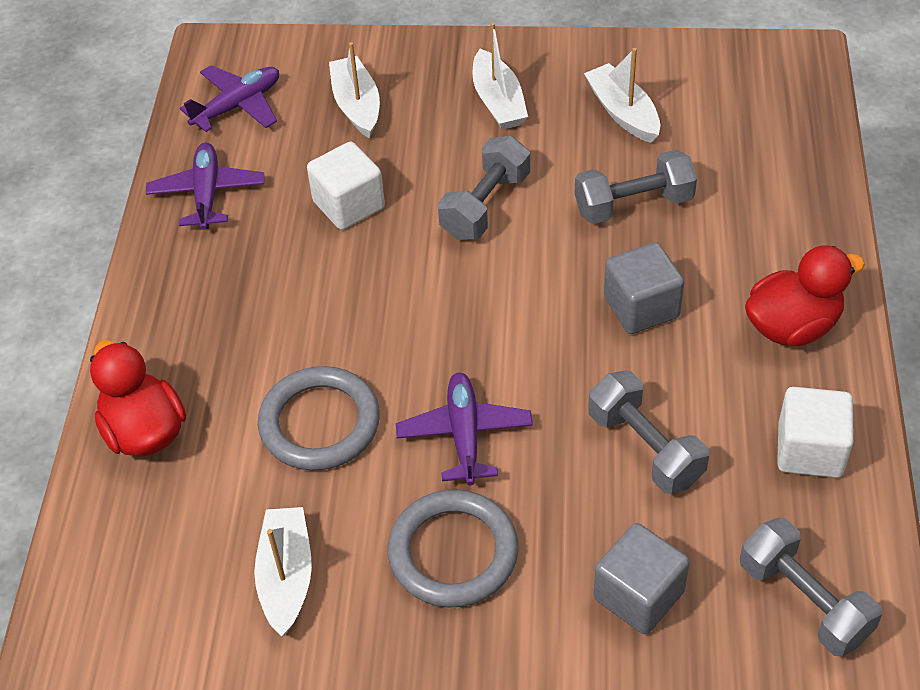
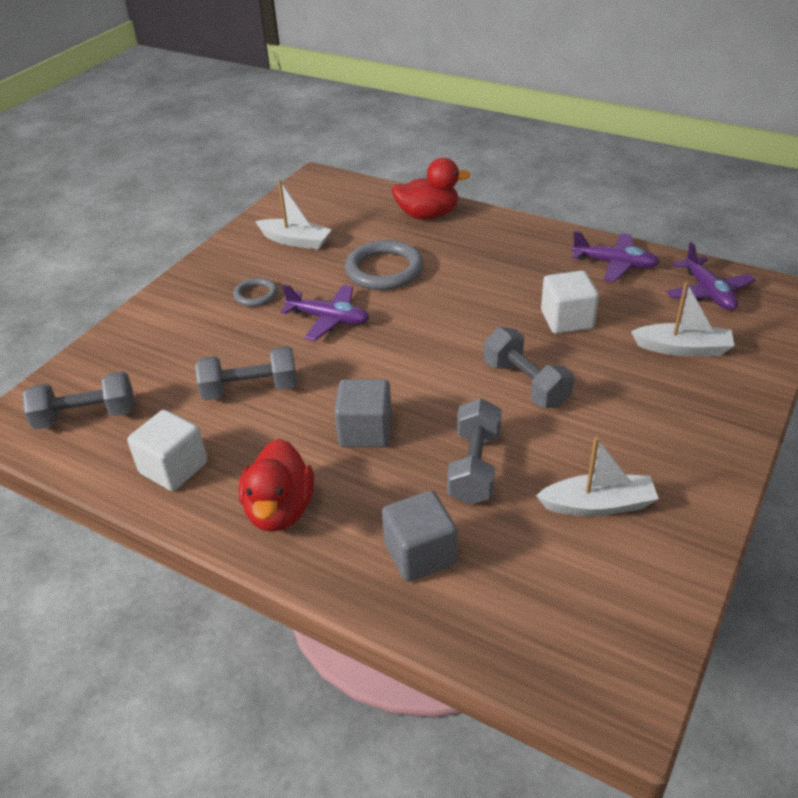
camera: 115 degrees right, 10 degrees down
(453, 552) = (256, 295): grey ring -> grey ring, size x0.55
(498, 101) = (652, 428): white boat -> none
(638, 595) = (161, 352): grey cube -> grey cube (420, 554)

